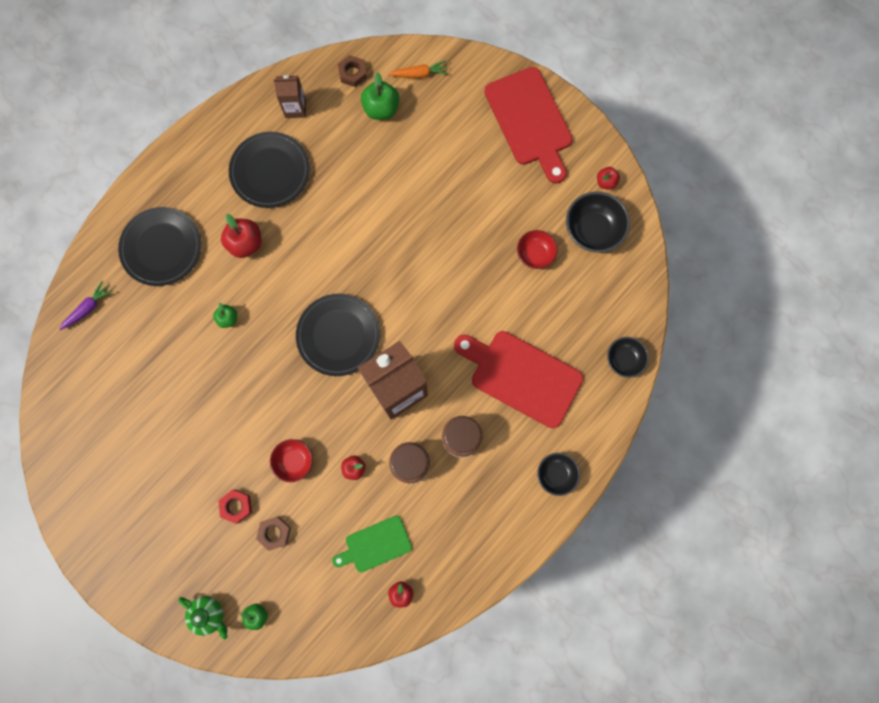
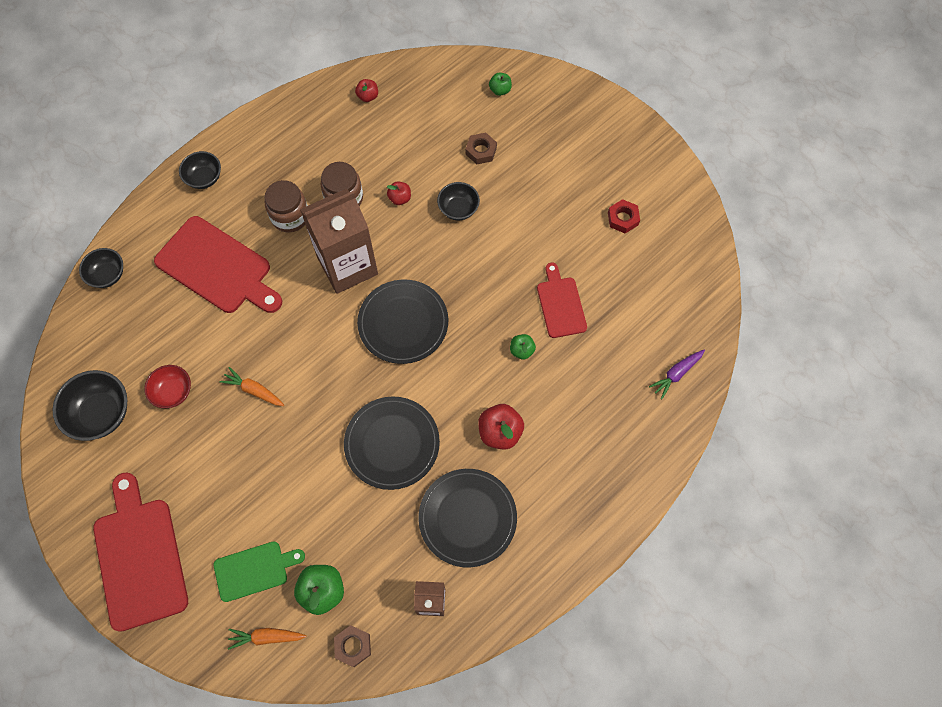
camera: 175 degrees left, 10 degrees down
(161, 248) = (597, 435): black plate -> black plate (392, 444)
(192, 367) = (561, 304): none -> red cutting board
(209, 614) = (543, 94): green teapot -> none
(236, 506) = (517, 175): red nut -> red nut (623, 219)
(294, 461) = (458, 209): red bowl -> black bowl
(375, 545) = (387, 134): green cutting board -> green cutting board (254, 570)
(464, 261) = (254, 390): none -> orange carrot
(606, 182) = (69, 470): red apple -> none

